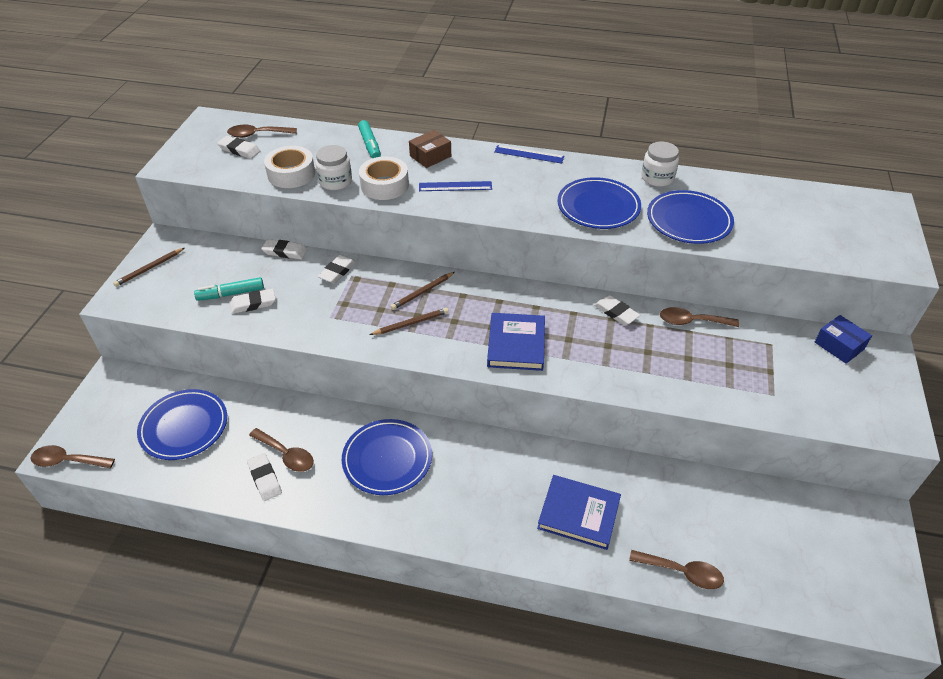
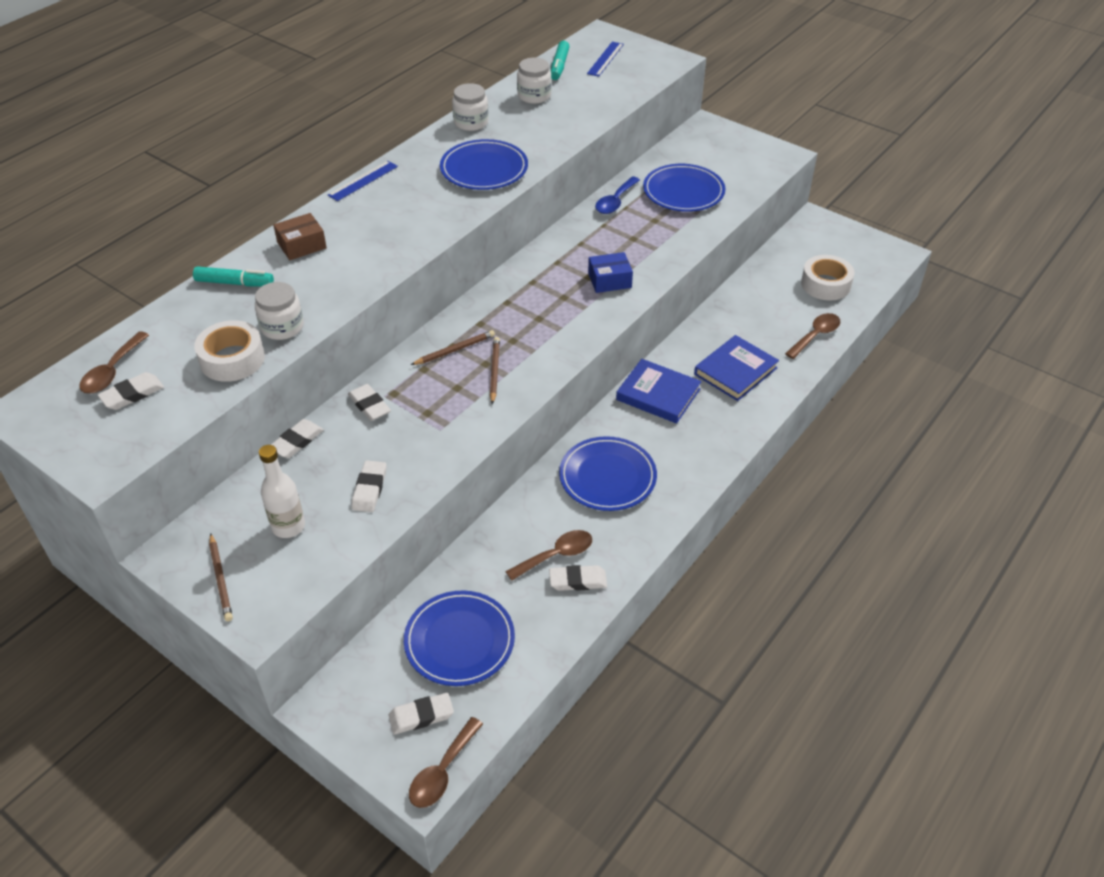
camera: 65 degrees left, 0 degrees up
(204, 279) = (288, 526): none -> white bottle
(231, 294) = (336, 506): turquoise marker -> turquoise marker (559, 66)
(384, 185) = (324, 292): white tape -> white tape (825, 284)
(422, 292) = (454, 350): brown pencil -> brown pencil turned 105 degrees counterclockwise
(430, 156) = (302, 245): brown box -> brown box turned 75 degrees clockwise
(455, 186) = (373, 244): blue ruler -> blue ruler (605, 59)
(516, 344) = (573, 310): blue book -> blue book (658, 394)
(616, 312) = (575, 238): white eraser -> white eraser (421, 716)
(689, 220) = (544, 130): blue plate -> blue plate (683, 192)
(691, 321) = (615, 201): brown spoon -> blue spoon
(735, 198) = (534, 96): none -> white jar
(839, 346) = (690, 143): blue box -> blue box (609, 280)

